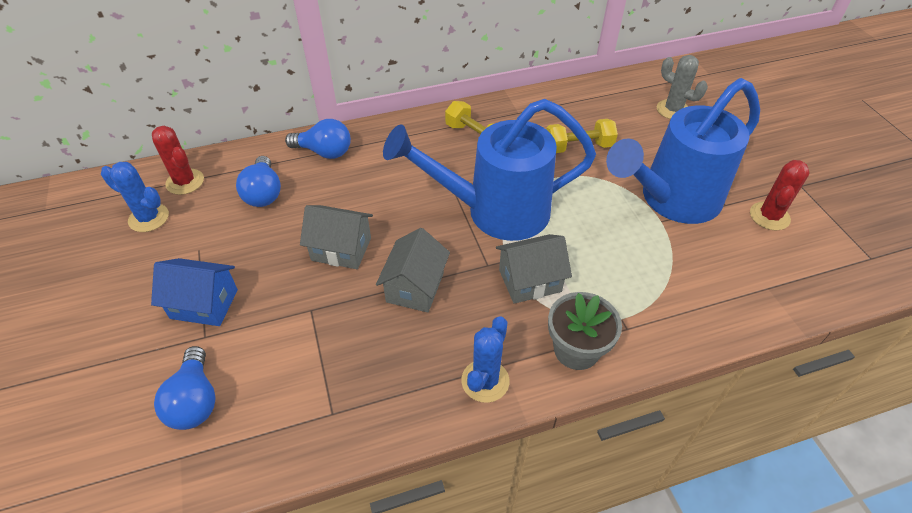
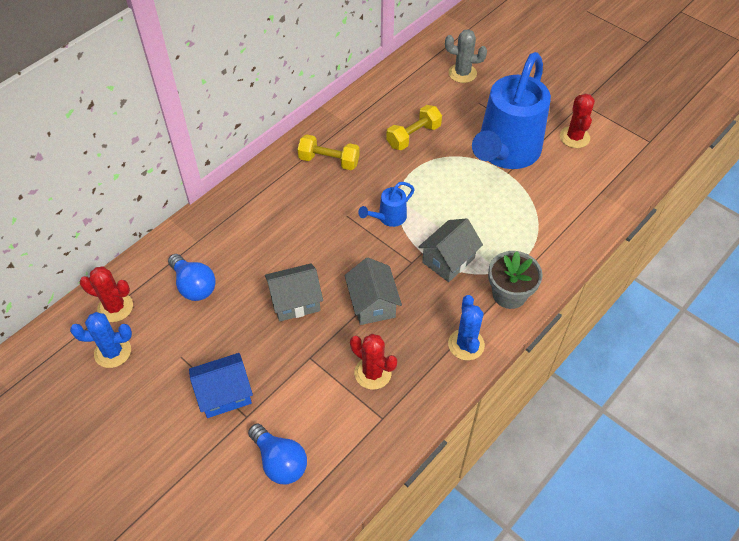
camera: 30 degrees left, 5 degrees up
(324, 152) = (215, 227): blue light bulb -> none
(360, 358) = (373, 373): none -> red cactus
(495, 211) = (388, 218): blue watering can -> blue watering can, size x0.41

